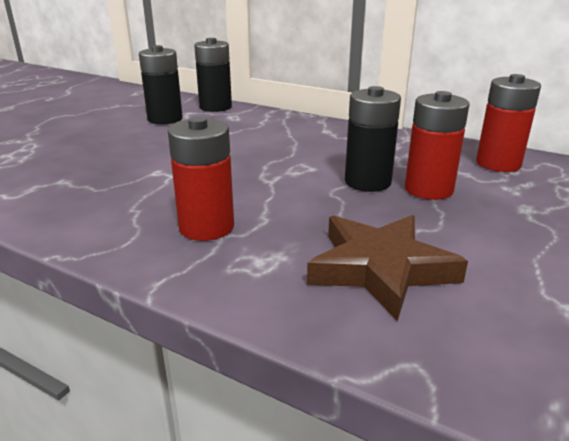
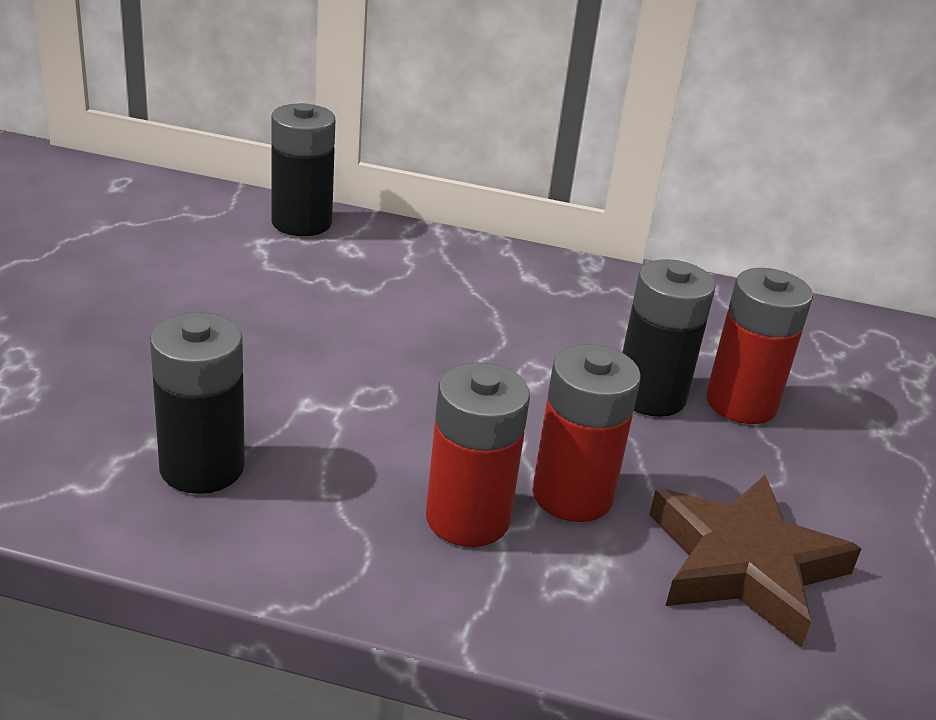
camera: 20 degrees left, 5 degrees up
(165, 119) = (229, 262): black battery -> black battery (202, 467)
(498, 164) = (813, 338): red battery -> red battery (572, 495)

